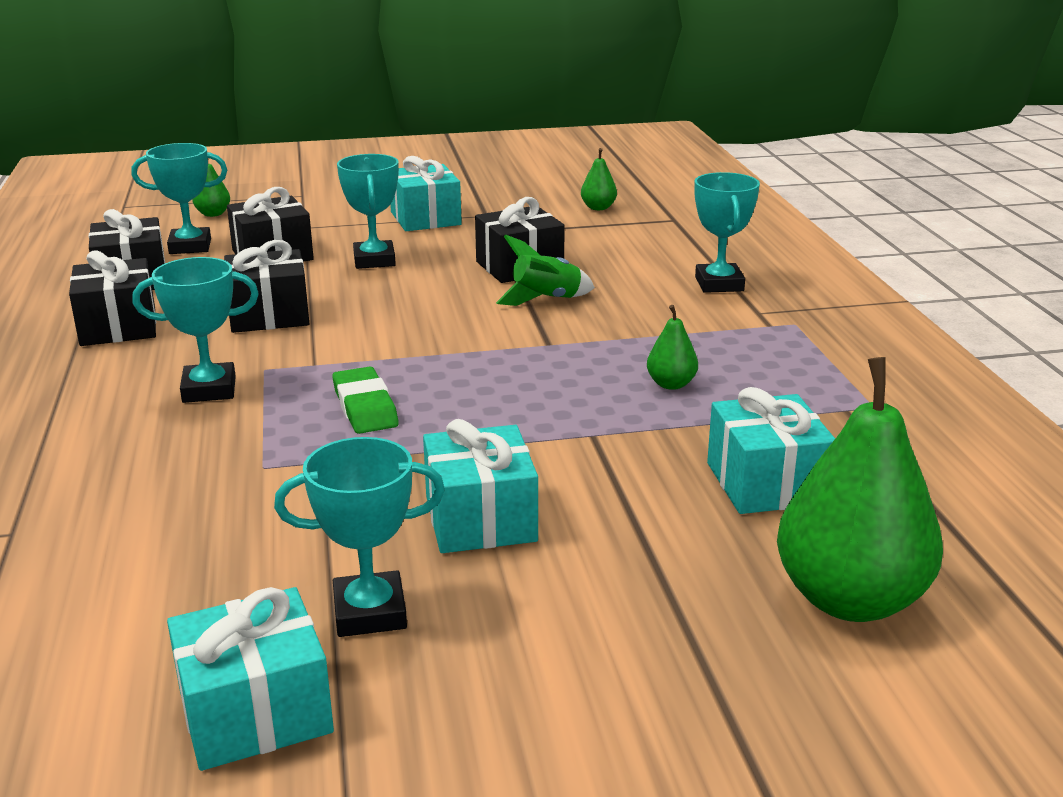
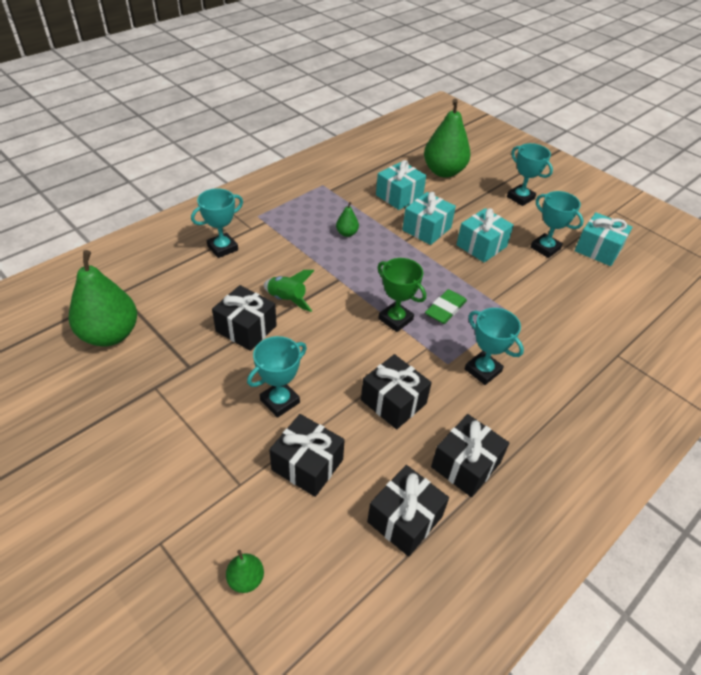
camera: 125 degrees left, 20 degrees up
(190, 246) = (326, 533): turquoise trophy -> turquoise trophy (520, 198)
(402, 360) = (395, 319): none -> green trophy
(425, 218) = (180, 418): turquoise gift -> turquoise gift (426, 229)
(598, 208) = (110, 335): green pear -> green pear, size x2.26

